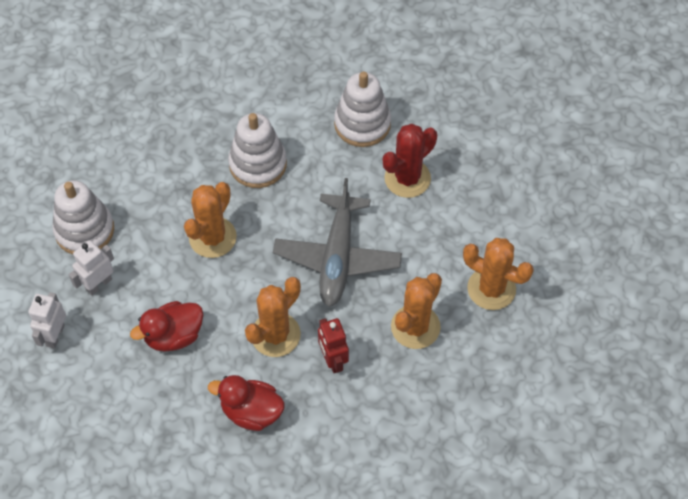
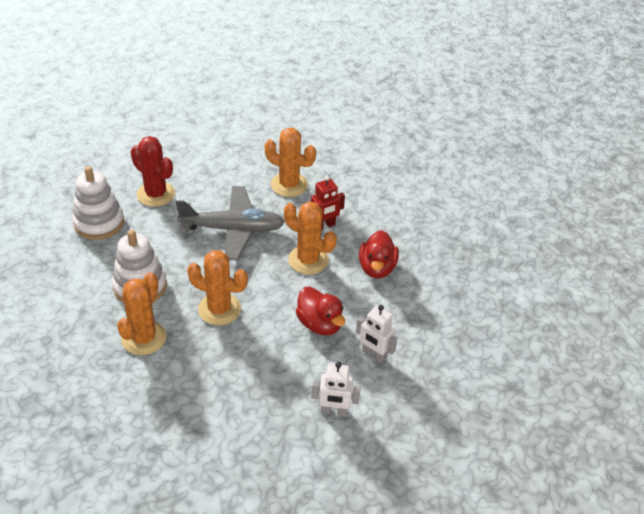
camera: 100 degrees left, 15 degrees down
(84, 230) = (217, 407): white stacking toy -> none
(98, 284) = (276, 386): white robot -> white robot (374, 355)
(491, 289) = (252, 149): orange cactus -> orange cactus (144, 338)

